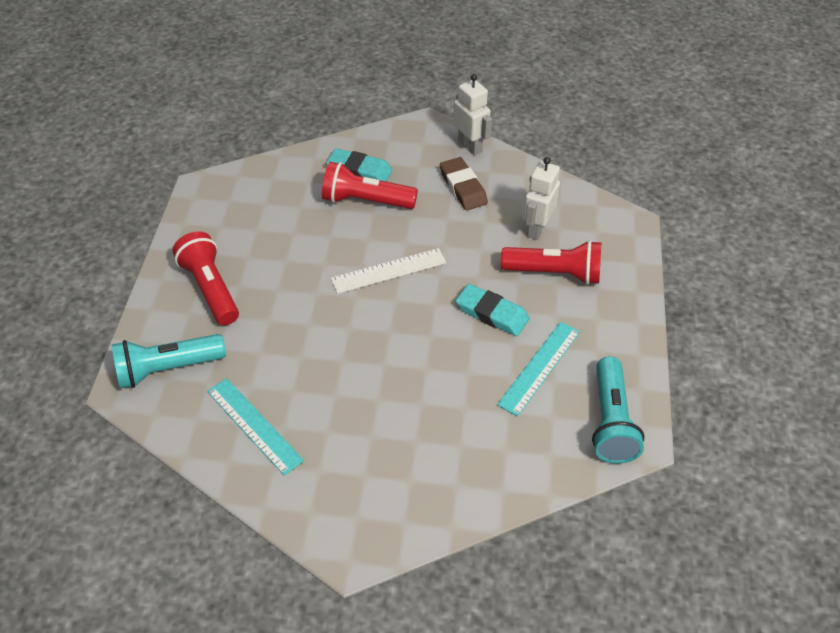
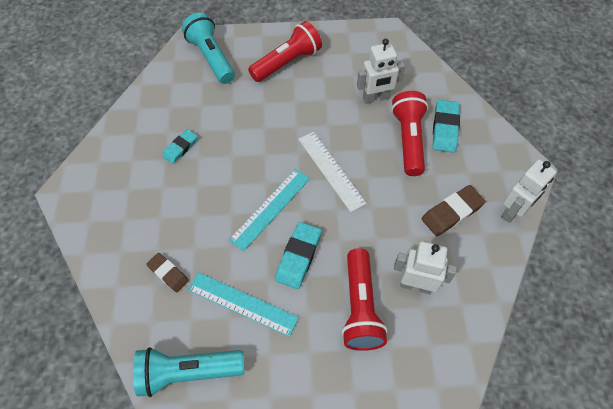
camera: 80 degrees right, 10 degrees up
(254, 425) = (168, 115): turquoise ruler -> turquoise ruler (270, 208)
(299, 216) = (375, 98): none -> white robot
(315, 413) = (180, 148): none -> turquoise eraser
(494, 435) = (168, 273): none -> brown eraser

